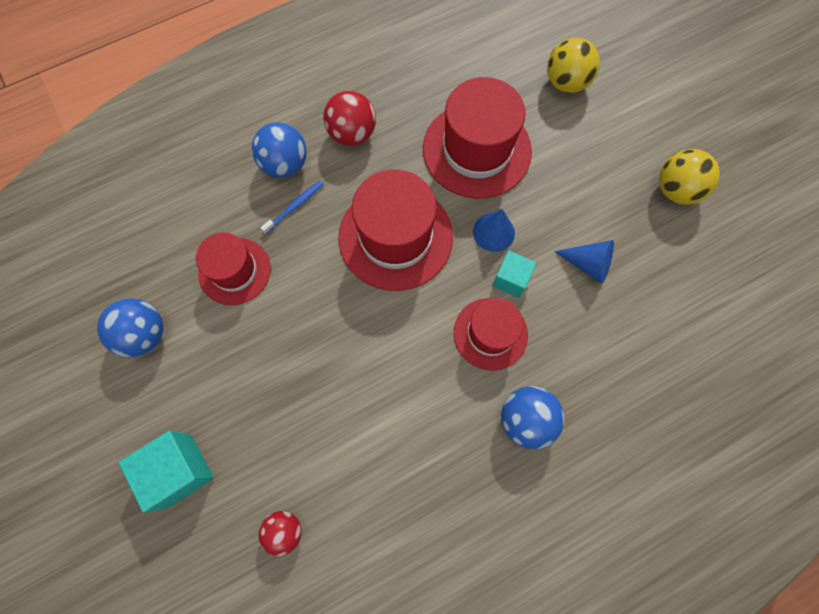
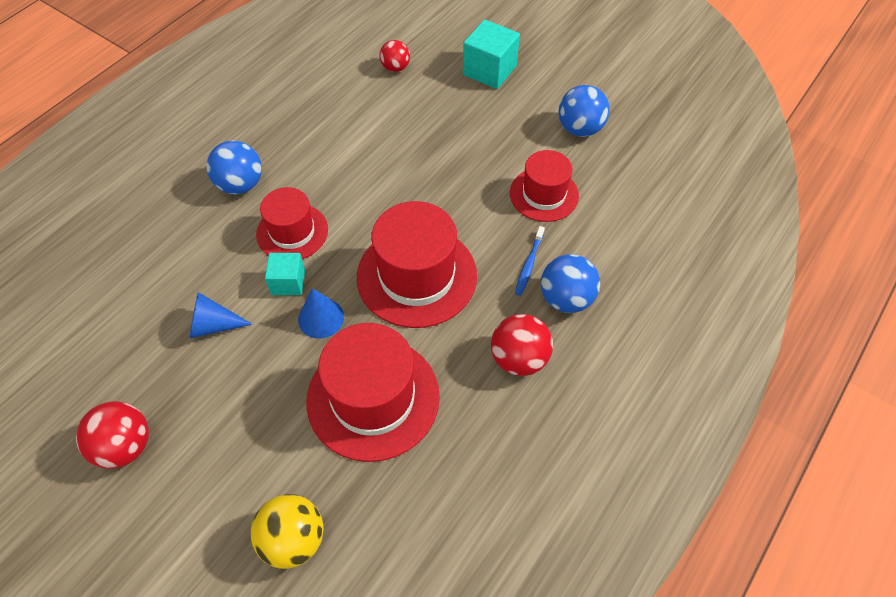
camera: 155 degrees right, 15 degrees down
(676, 190) = (125, 446): yellow ball -> red ball

